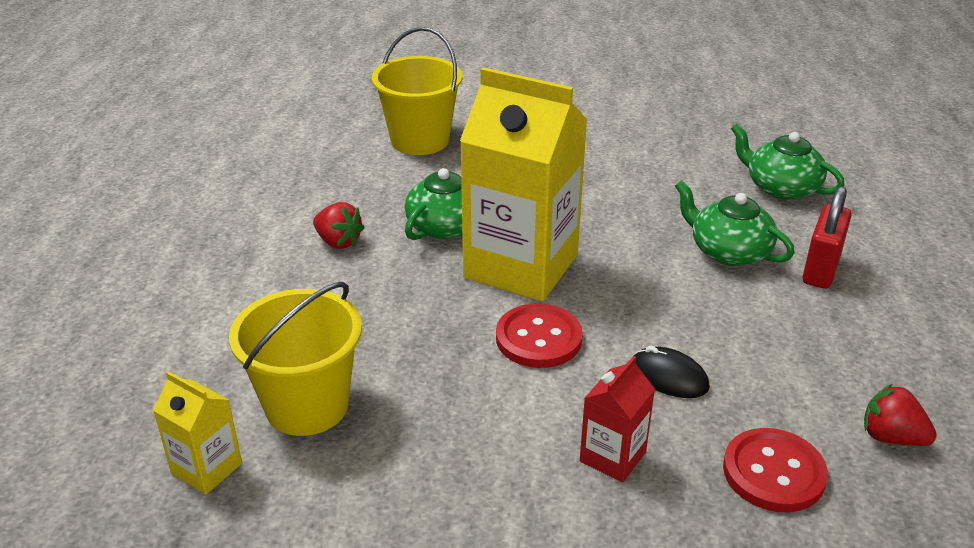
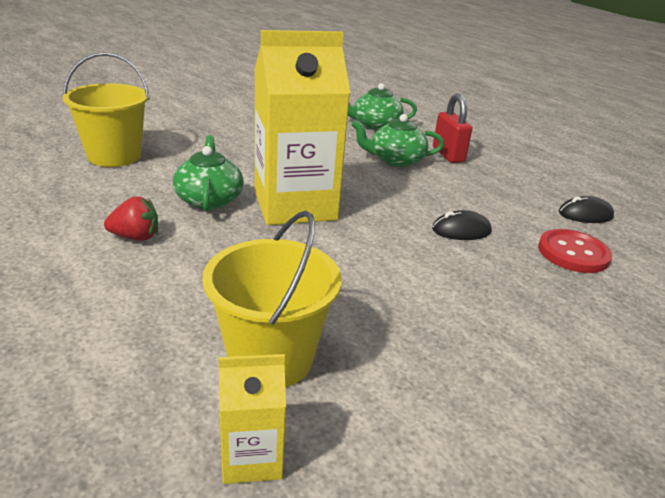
camera: 45 degrees left, 5 degrees down
(538, 338) = (365, 241): red button -> none
(612, 457) = (499, 284): red carton -> none
(891, 437) = (585, 214): red strawberry -> black mouse

